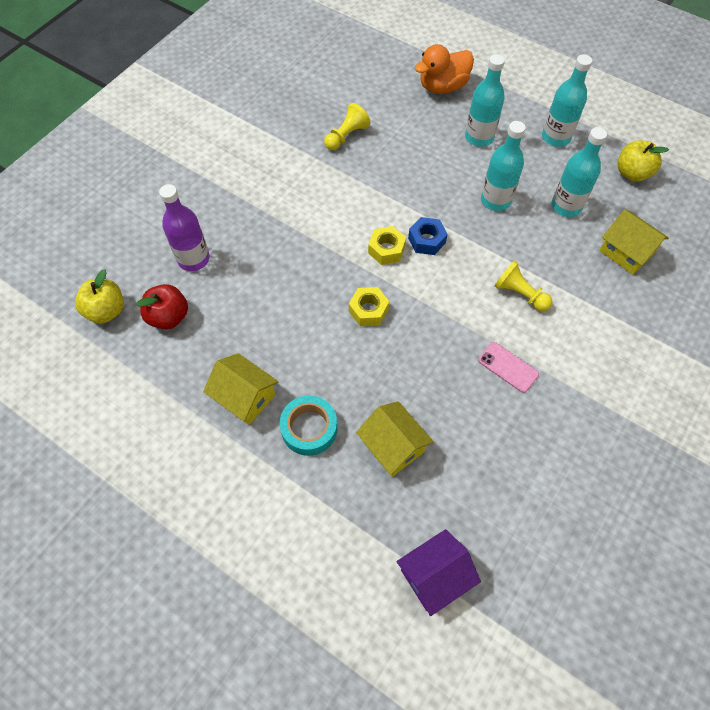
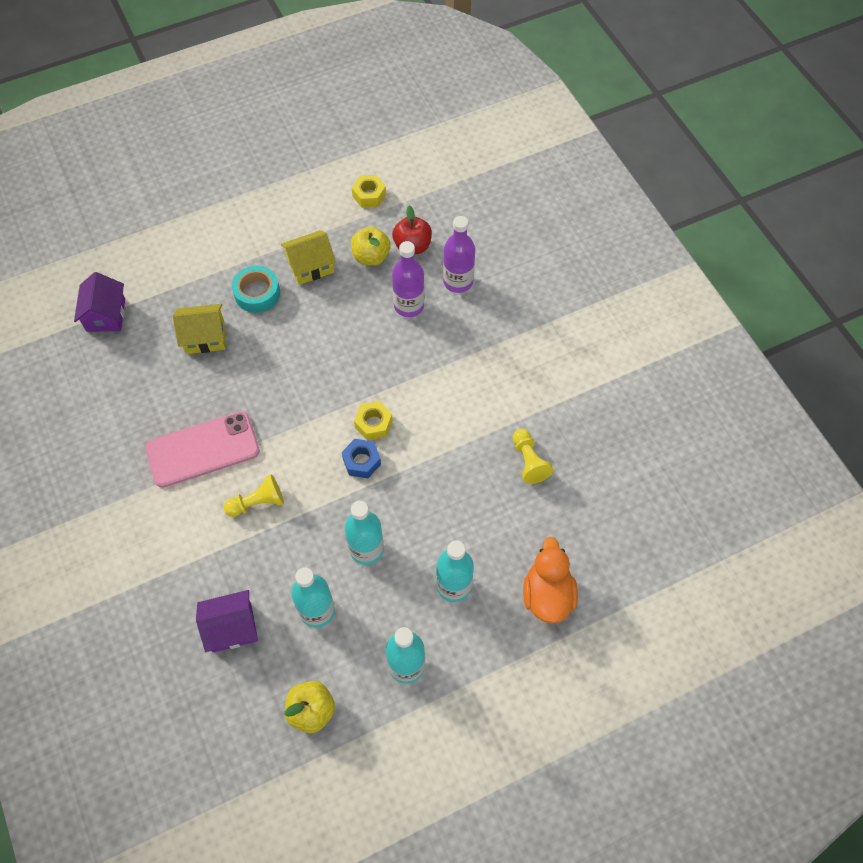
camera: 120 degrees right, 0 degrees up
(106, 311) = (445, 211): yellow apple -> yellow apple (371, 257)
(244, 284) = (409, 306): none -> purple bottle
(368, 310) = (324, 379): yellow nut -> yellow nut (369, 195)
(508, 367) = (203, 450): pink phone -> pink phone, size x2.00
(626, 252) = (232, 627): yellow house -> purple house

